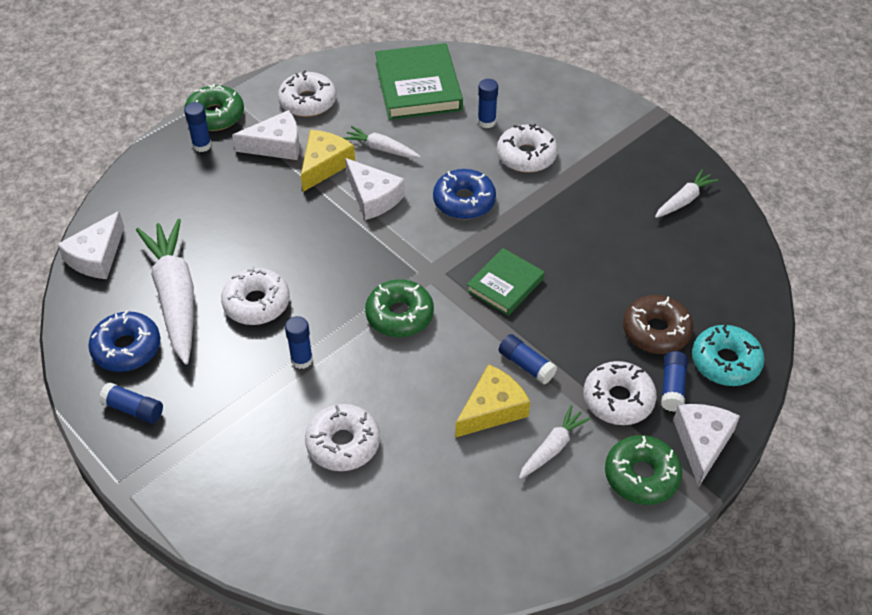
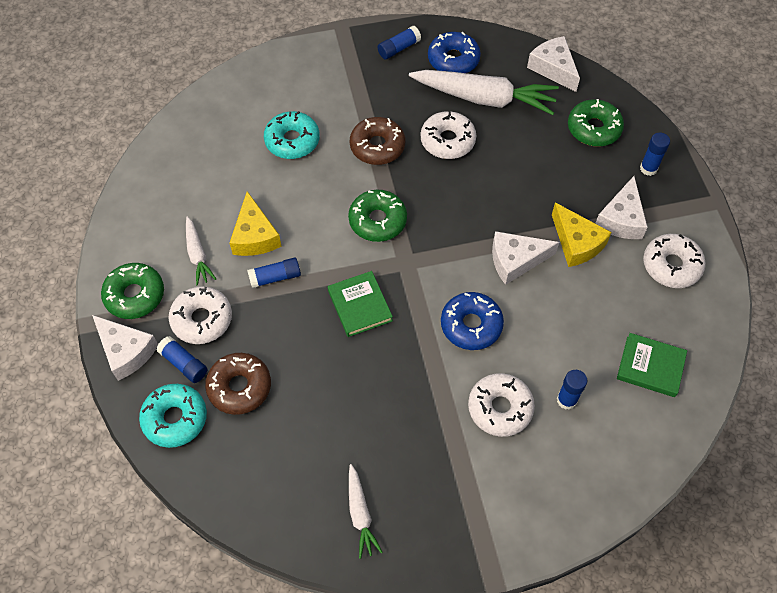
camera: 120 degrees right, 10 degrees up
(215, 115) = (685, 191): green donut -> green donut (593, 129)
(302, 360) = (377, 146): blue glue stick -> brown donut
(343, 444) = (292, 141): white donut -> turquoise donut
(381, 149) = (574, 294): white carrot -> none
(418, 86) = (650, 366): green book -> green book, size x0.60

